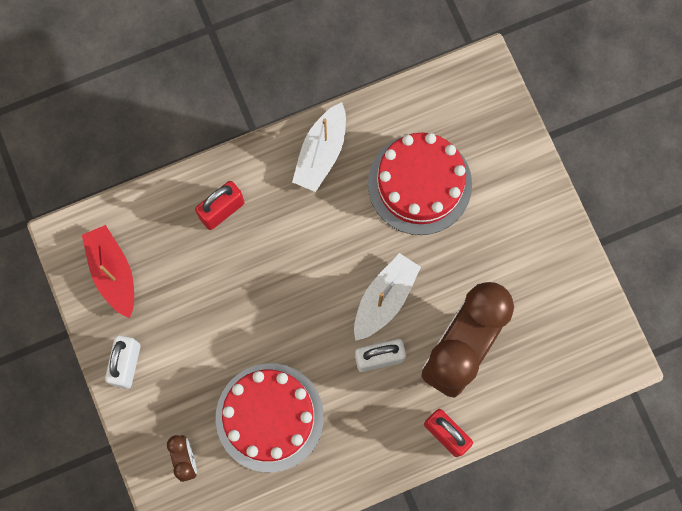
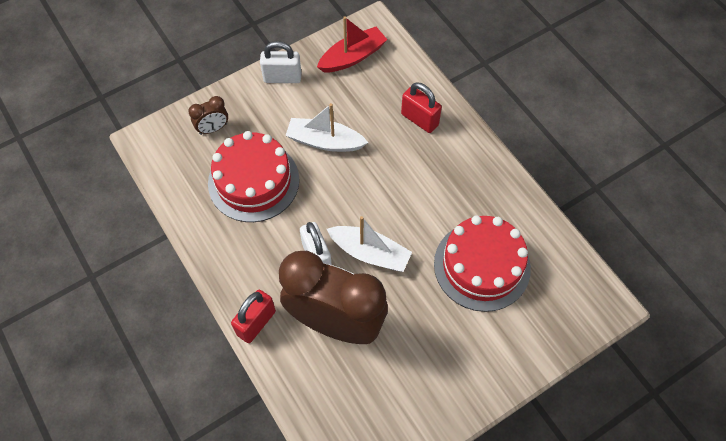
camera: 80 degrees right, 15 degrees down
(321, 153) = (488, 183): white boat -> white boat (325, 141)

